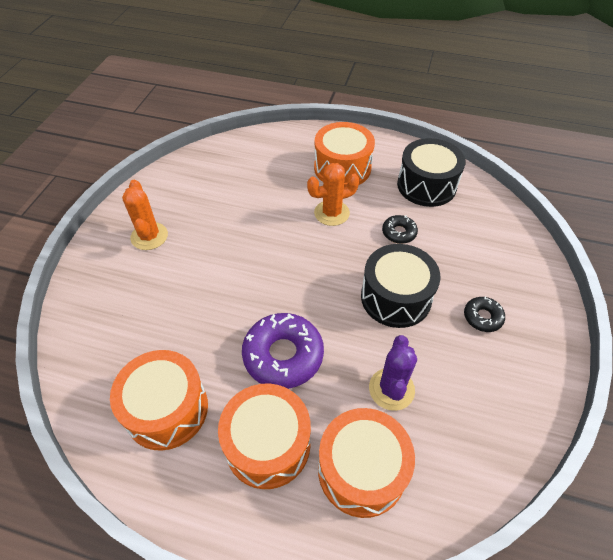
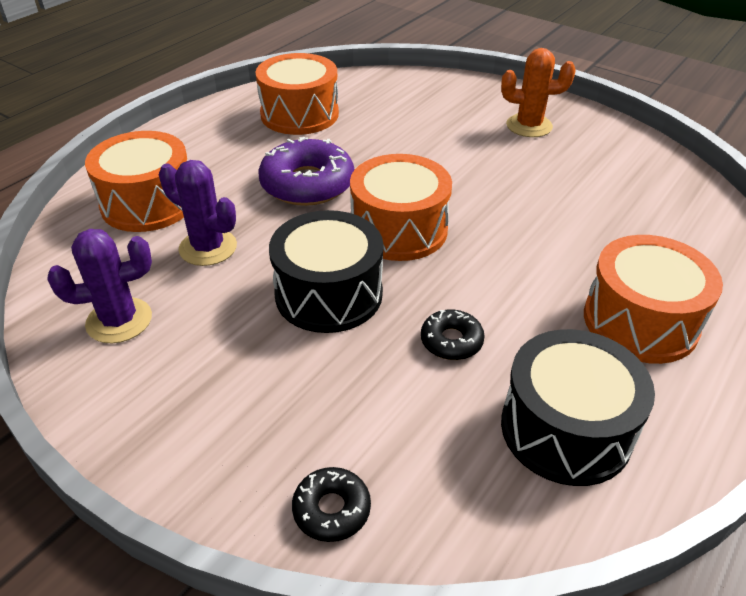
camera: 110 degrees right, 10 degrees down
(267, 444) = (222, 157): orange drum -> orange drum (399, 229)
(331, 213) = (524, 277): orange cactus -> none
(482, 317) = (237, 374): black donut -> black donut (331, 509)
(489, 406) = (119, 320): none -> purple cactus

